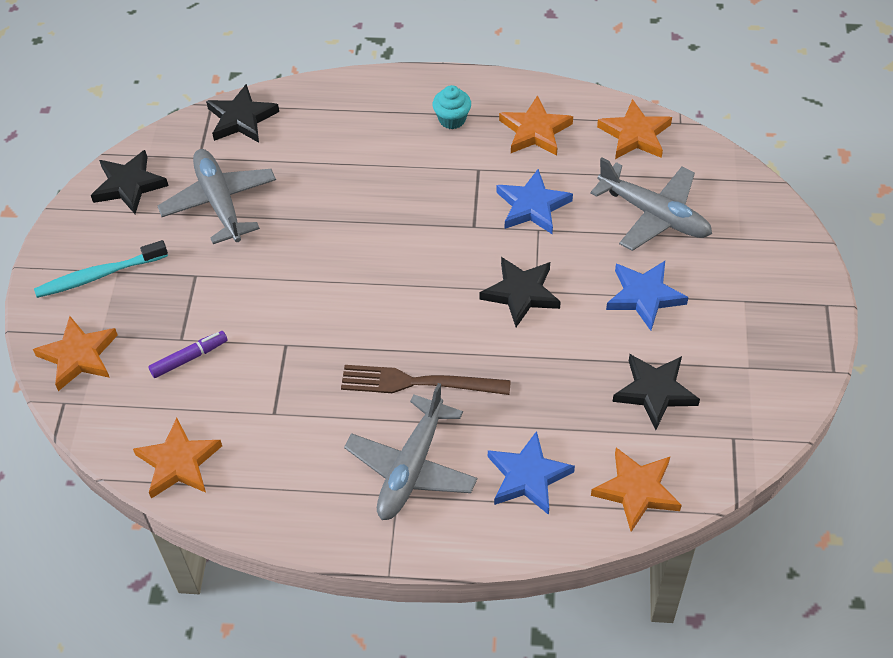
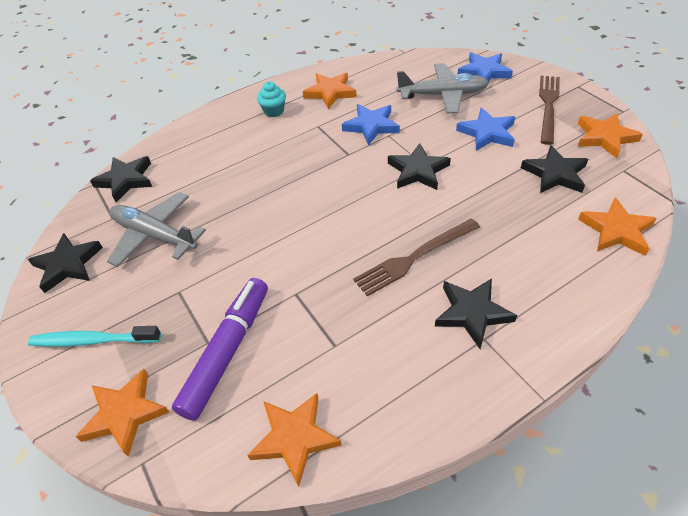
camera: 35 degrees left, 5 degrees down
(99, 275) = (93, 340): turquoise toothbrush -> turquoise toothbrush turned 60 degrees clockwise
(189, 358) = (228, 351): purple marker -> purple marker, size x1.94
(411, 468) = (472, 313): grey plane -> black star
(528, 477) = (548, 266): blue star -> blue star (484, 72)
(635, 134) = (387, 68): orange star -> orange star (604, 137)
(755, 307) = (548, 106): none -> brown fork

